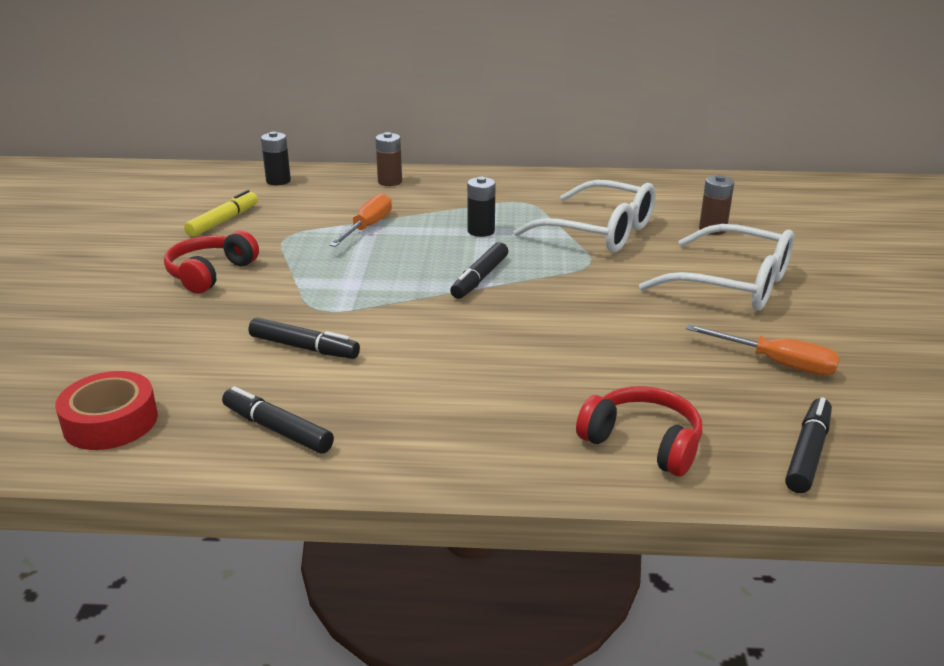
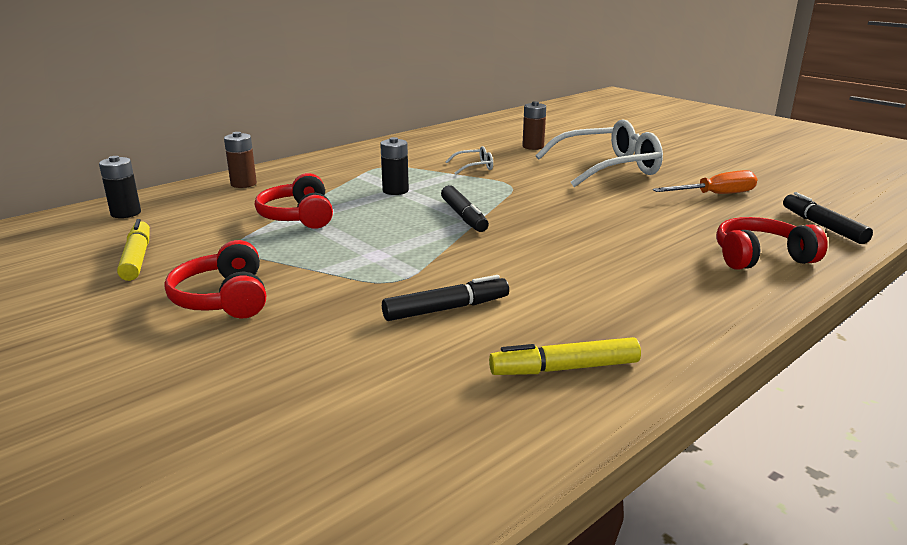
camera: 45 degrees left, 5 degrees down
(110, 422) = (414, 451): red tape -> none
(277, 429) = (564, 368): black marker -> yellow marker
(367, 227) = (298, 216): orange screwdriver -> red headphones
(600, 232) = (475, 167): white glasses -> white glasses, size x0.43

